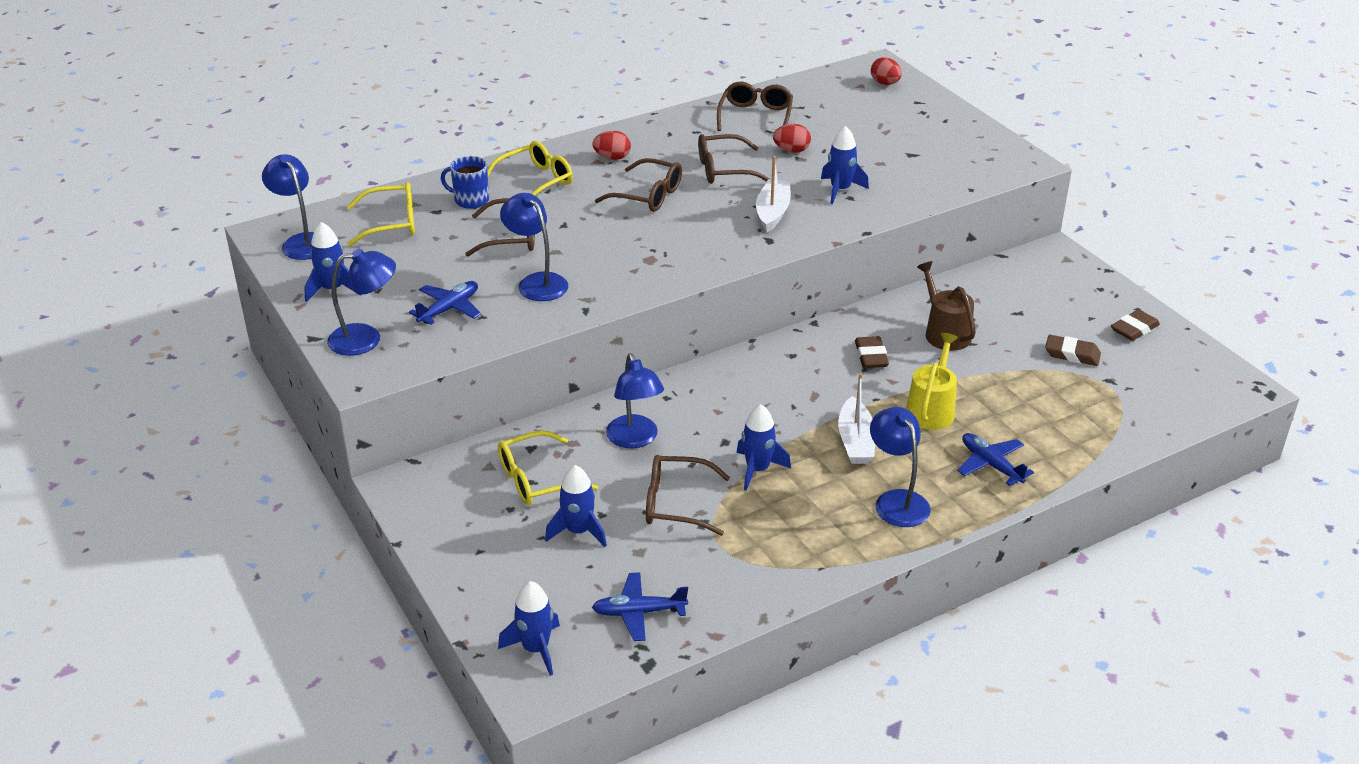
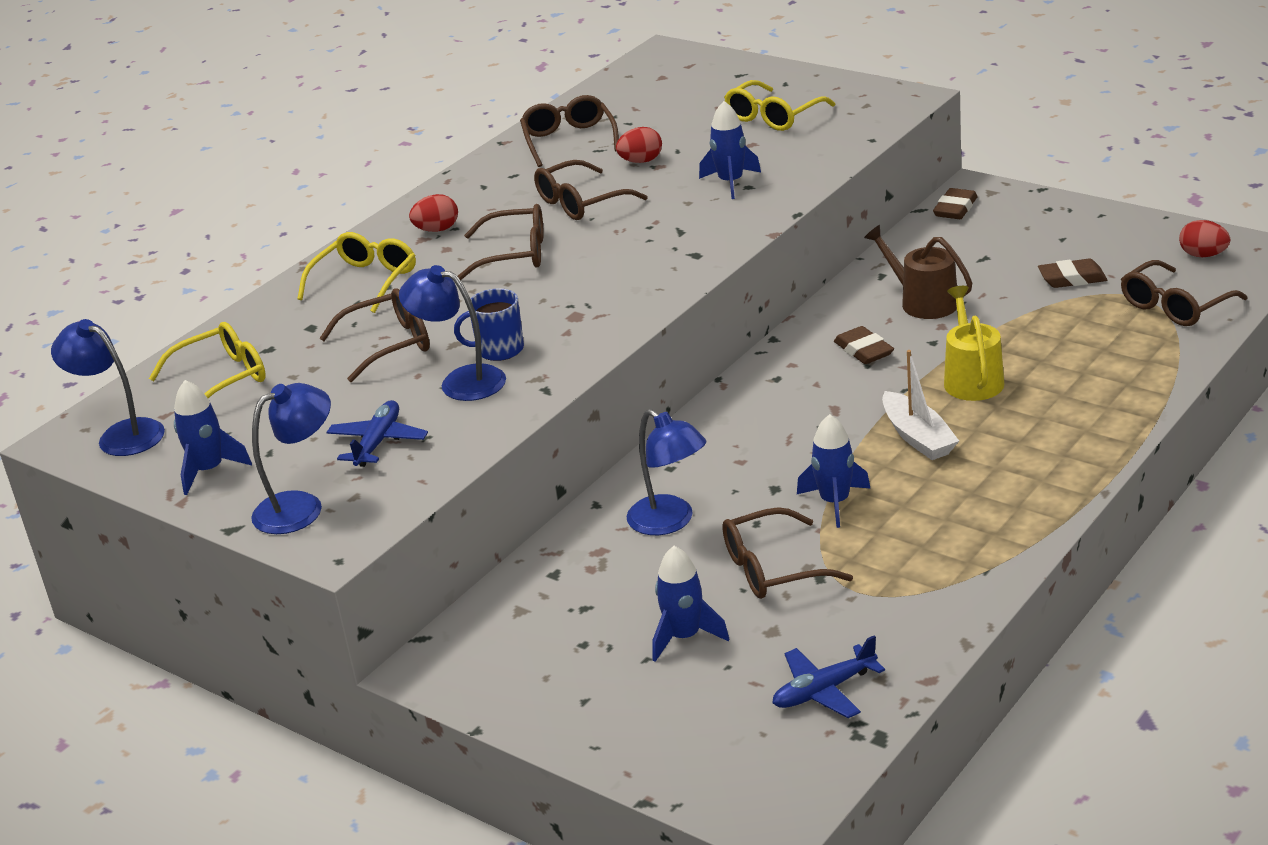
camera: 20 degrees left, 5 degrees down
(470, 200) = (301, 324): blue mug -> blue mug (499, 350)
(536, 649) = (738, 773): blue rocket -> none
(537, 479) = (589, 603): yellow glasses -> yellow glasses (773, 116)
(772, 212) = (674, 227): white boat -> none
(885, 83) = (687, 67): red egg -> red egg (1203, 255)
(896, 501) = (1010, 478): blue lamp -> none
(991, 464) = (1078, 409): blue plane -> none
(1134, 329) = (1114, 235): brown eraser -> brown eraser (955, 209)
(1134, 406) = (1175, 306): none -> brown glasses

